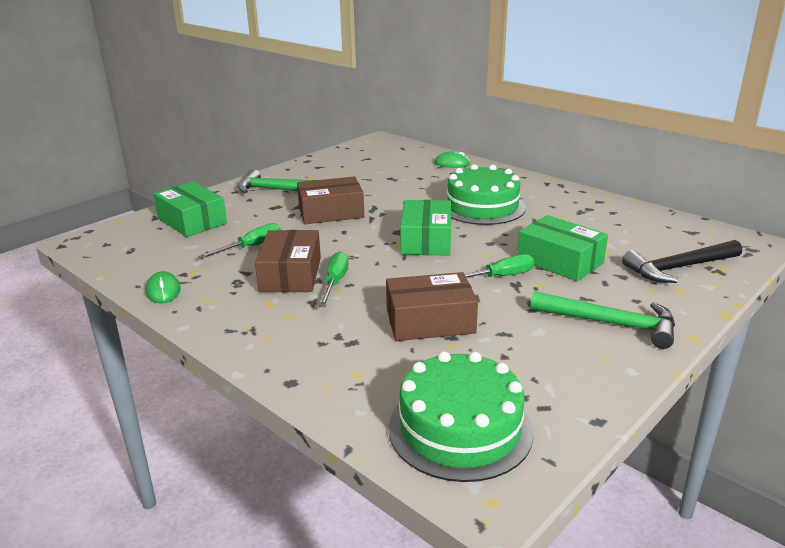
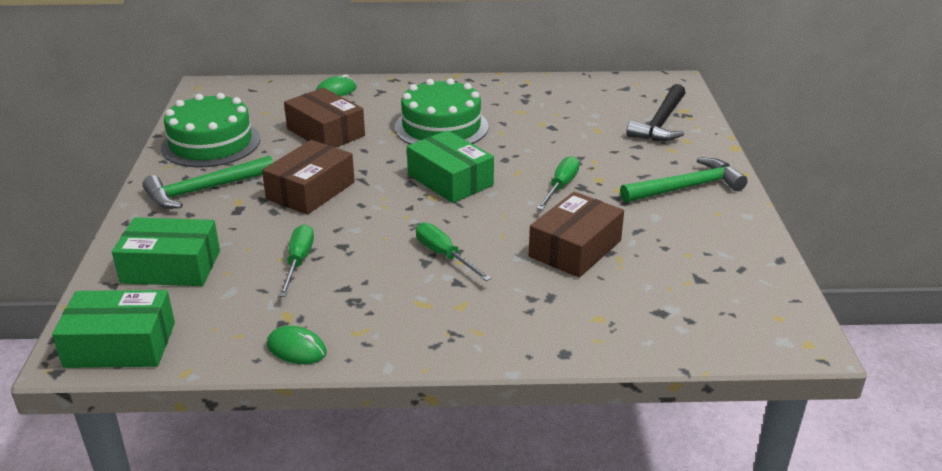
camera: 45 degrees left, 5 degrees up
(290, 274) = (391, 269): brown box -> brown box (325, 132)
(460, 428) = (722, 313): green cake -> green cake (211, 143)
(560, 261) = (580, 152): green box -> green box (120, 345)

